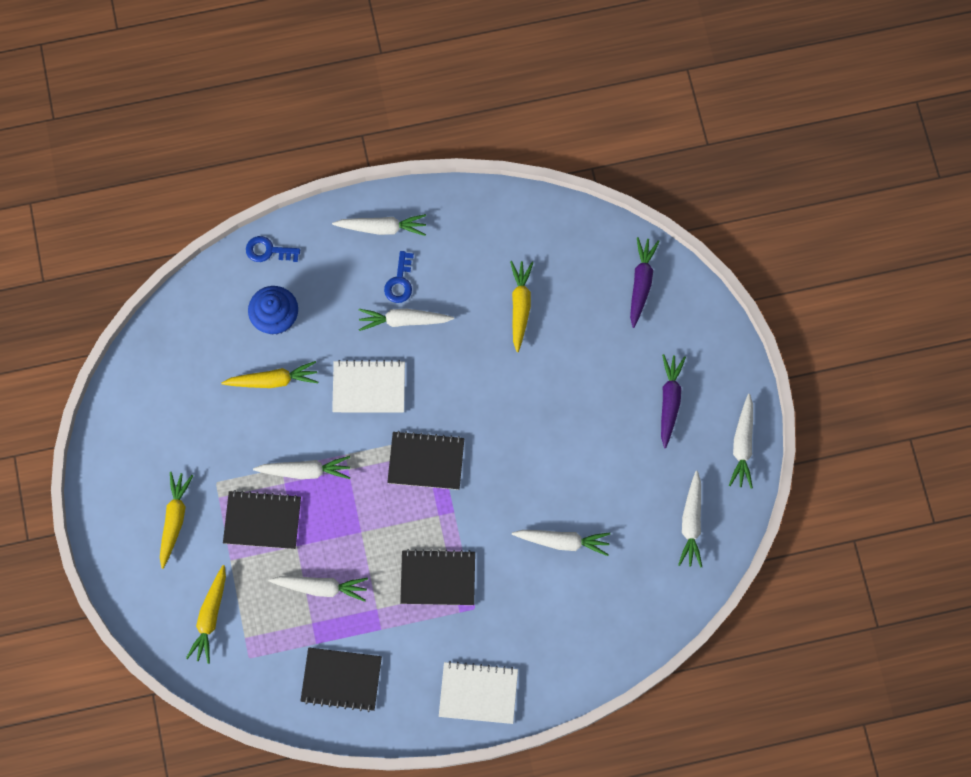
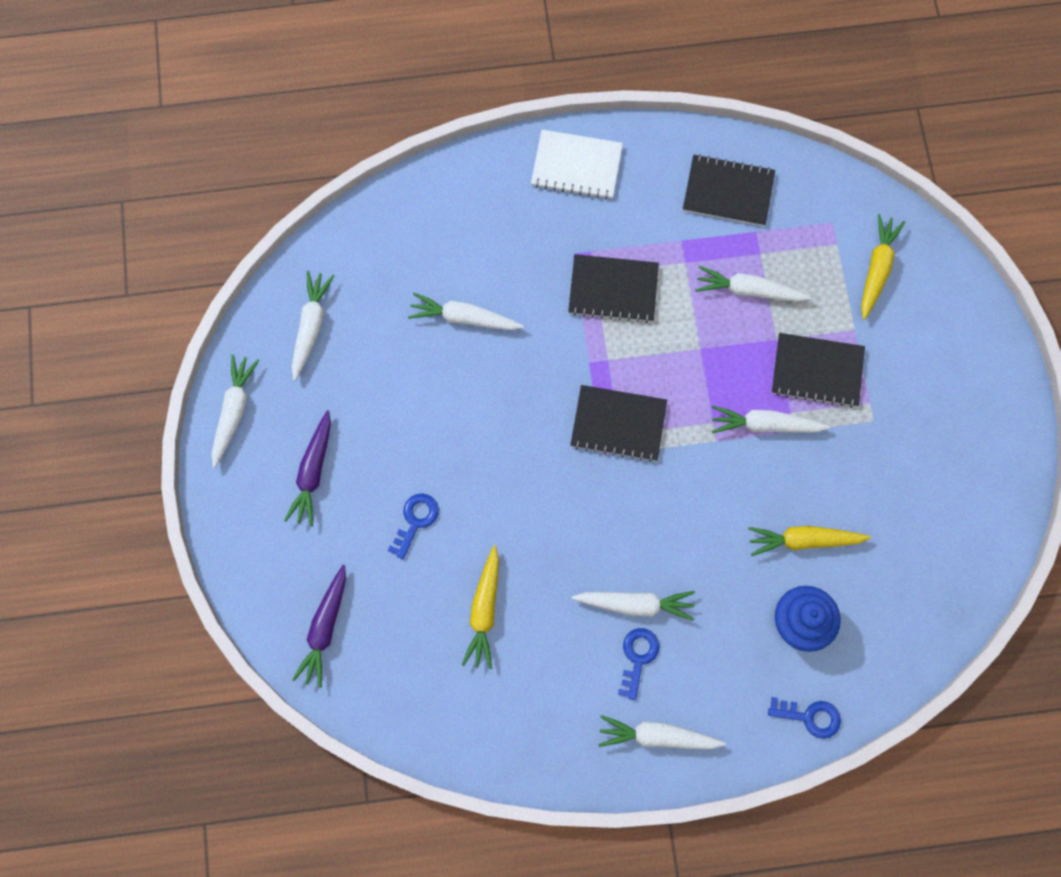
camera: 175 degrees left, 0 degrees up
(174, 520) = (922, 380): yellow carrot -> none
(369, 387) = (684, 521): white notebook -> none
(582, 369) = (415, 521): none -> blue key

